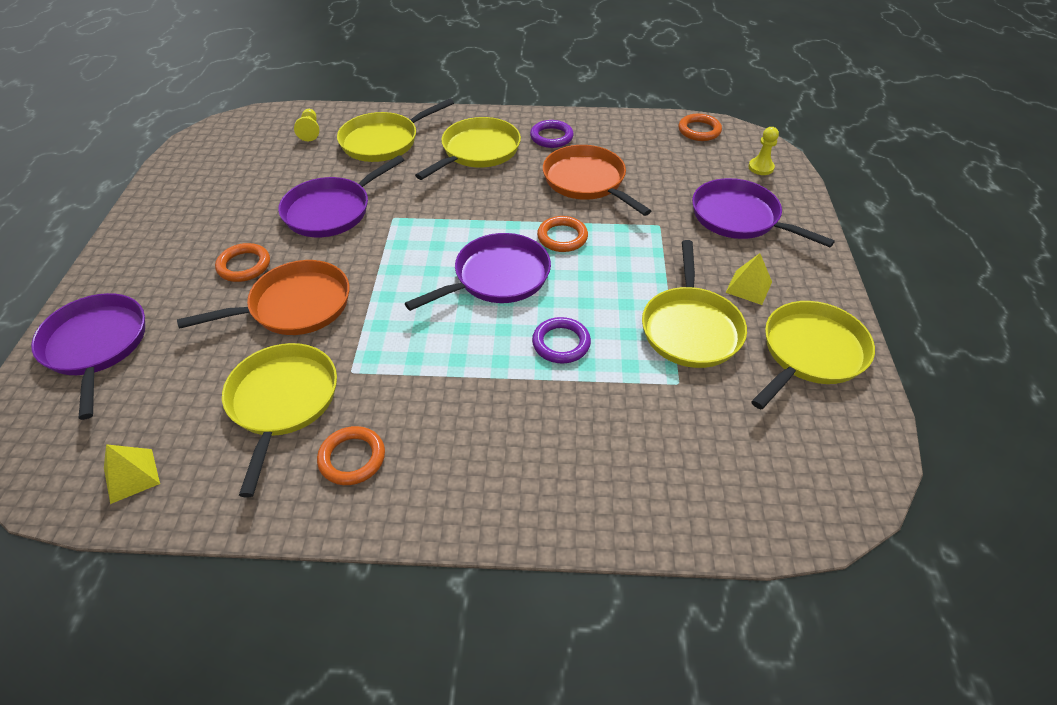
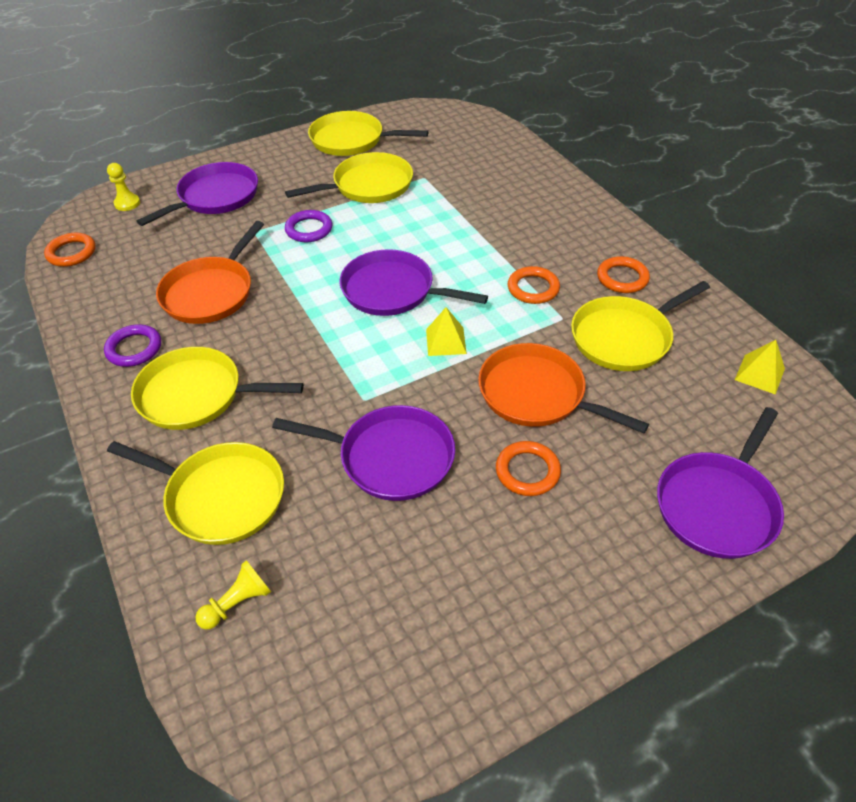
camera: 120 degrees left, 0 degrees up
(561, 343) = (435, 232): purple ring -> purple ring (309, 229)
(562, 237) = (310, 276): orange ring -> orange ring (533, 288)
(739, 217) = (215, 197): purple pan -> purple pan turned 150 degrees counterclockwise
(748, 287) = (303, 174): yellow pyramid -> yellow pyramid (445, 341)

